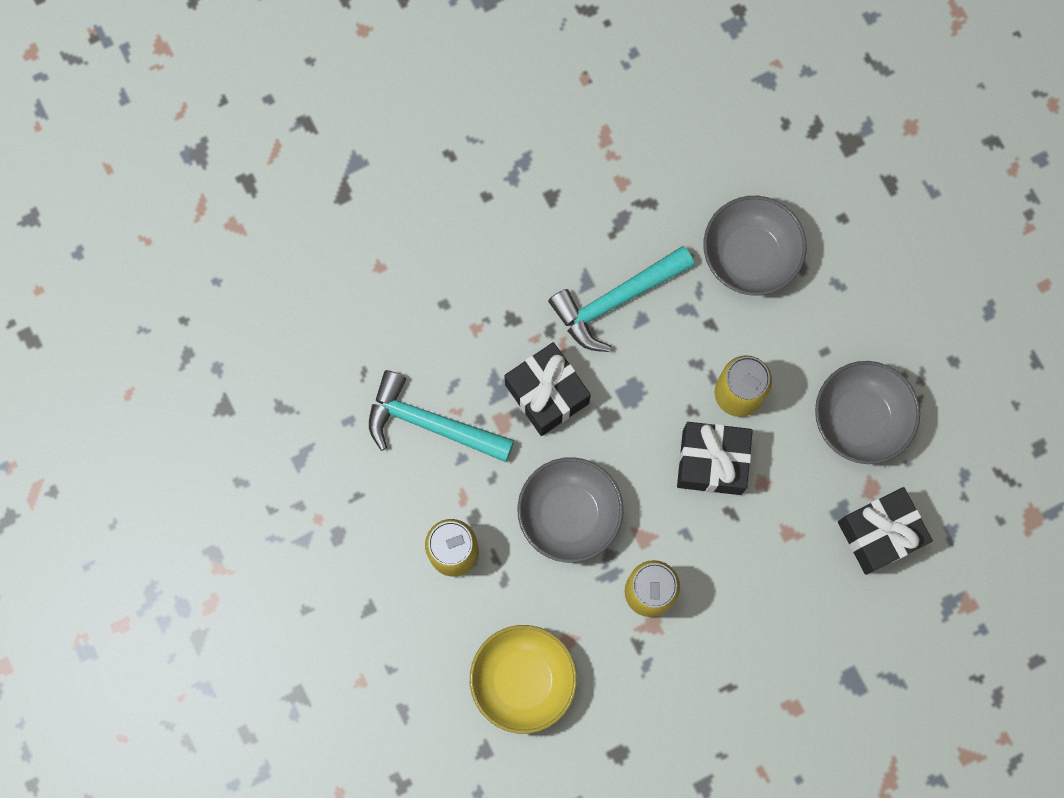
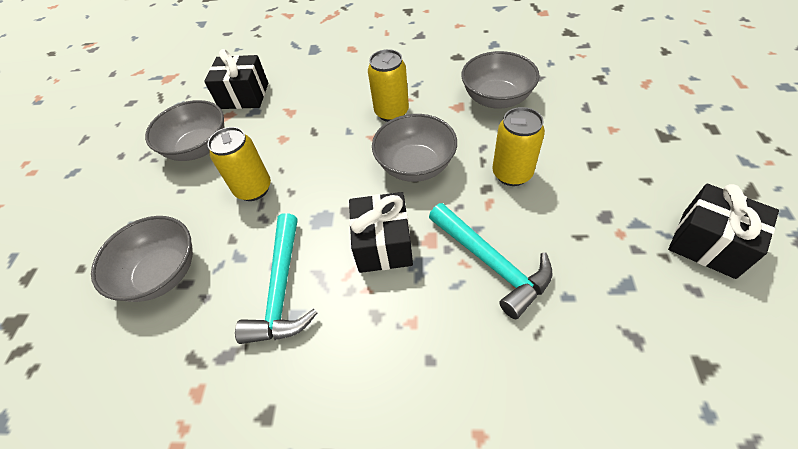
camera: 145 degrees left, 25 degrees down
(523, 680) = (496, 98): yellow bowl -> grey bowl
(616, 300) = (282, 289): turquoise hammer -> turquoise hammer turned 90 degrees clockwise
(712, 462) = (302, 159): black gift -> black gift (708, 243)

